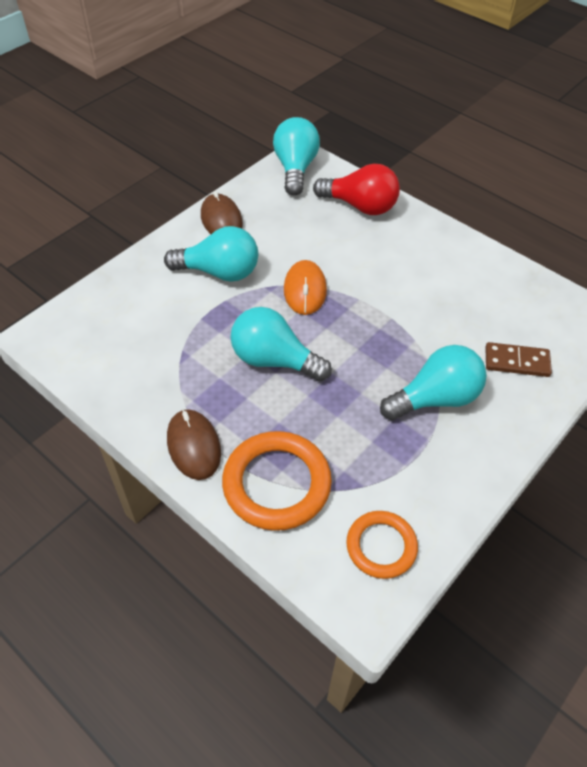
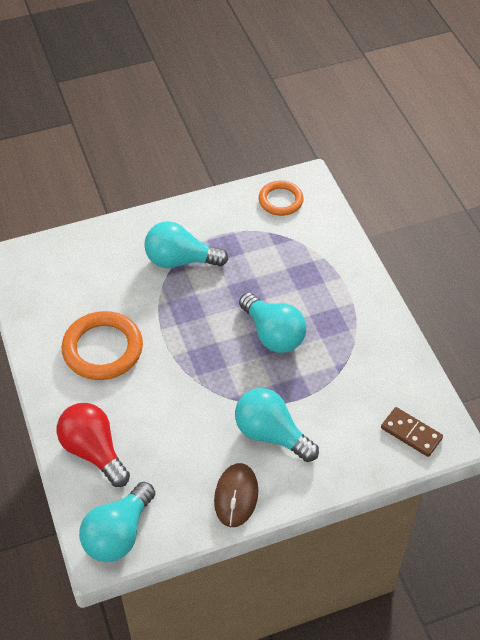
camera: 150 degrees left, 0 degrees up
(193, 446) = (363, 299): brown mouse -> none
(276, 483) = (321, 255): orange ring -> orange ring (103, 349)
(305, 290) = (209, 383): orange mouse -> none
(516, 362) = (102, 259): brown domino -> brown domino (411, 433)

